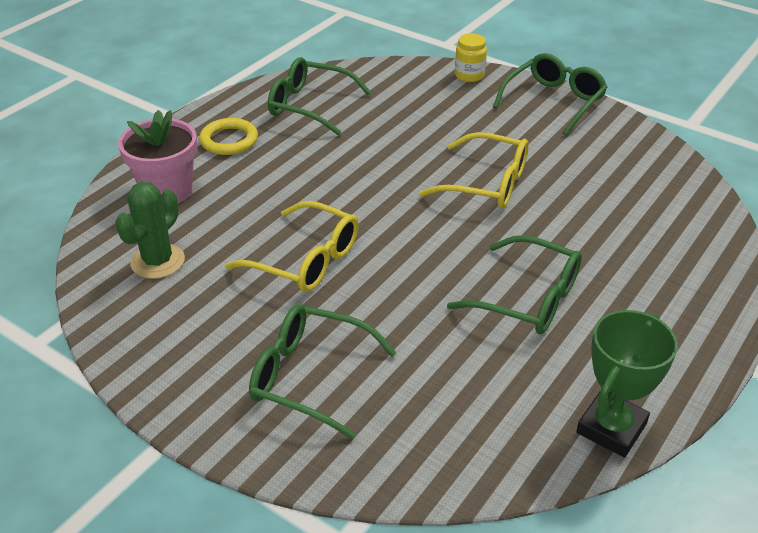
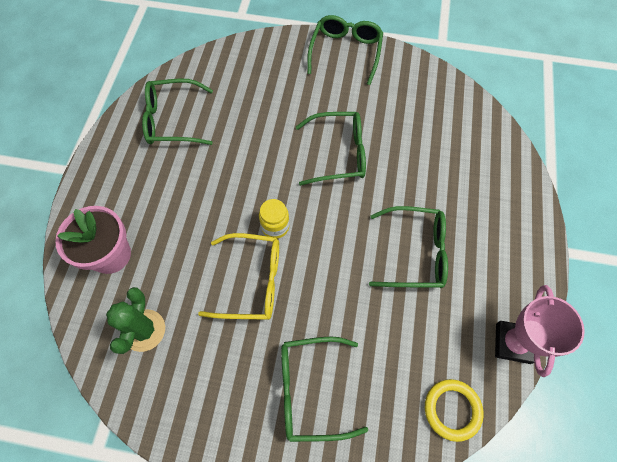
camera: 25 degrees left, 25 degrees up
(229, 140) = (130, 181): yellow ring -> yellow ring (452, 409)
(469, 75) = (274, 45): yellow jar -> yellow jar (275, 226)
(486, 183) = (338, 154): yellow glasses -> green glasses
(611, 428) = (512, 343): green trophy -> pink trophy

